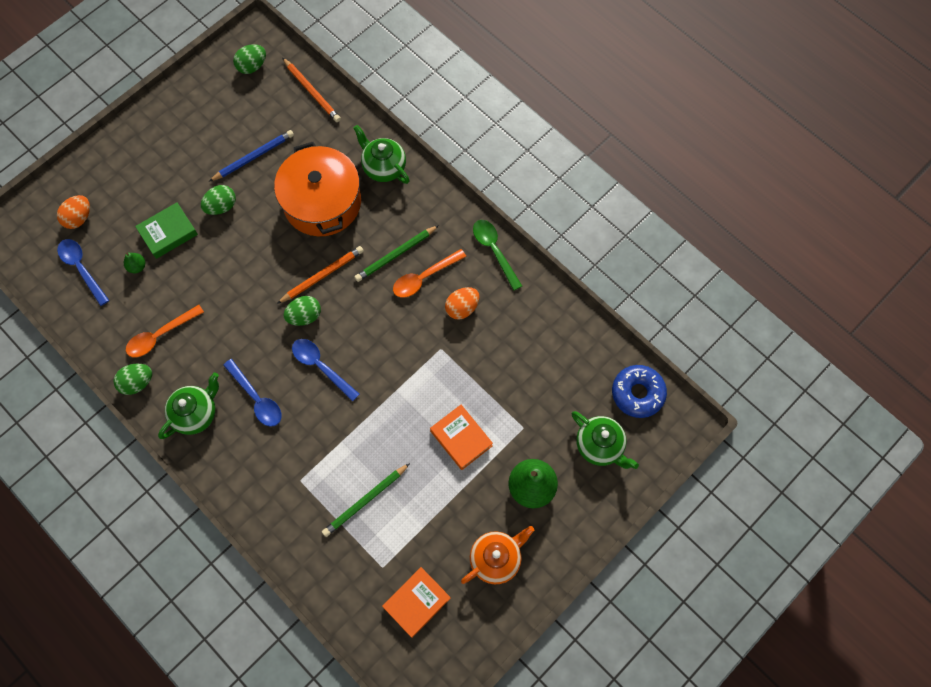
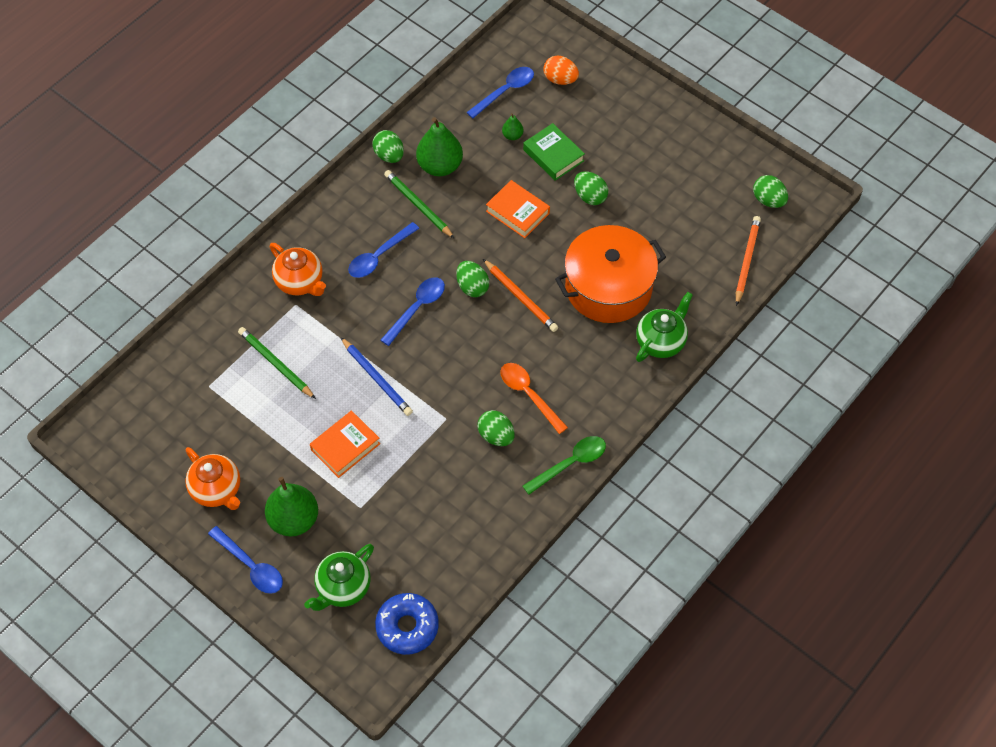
camera: 85 degrees right, 10 degrees down
(160, 335) = (440, 166): orange spoon -> green pear
(196, 413) = (360, 208): green teapot -> none
(253, 157) = (654, 217): blue pencil -> blue pencil (376, 378)
(275, 475) = (300, 282): none -> orange teapot
(312, 92) = (746, 261): orange pencil -> orange pencil turned 150 degrees clockwise
(396, 254) = (553, 364): green pencil -> green pencil (418, 205)
(416, 602) = (173, 420): orange book -> orange book (517, 212)
(462, 308) = (496, 436): orange egg -> green egg
(575, 527) = (251, 566): none -> blue spoon

